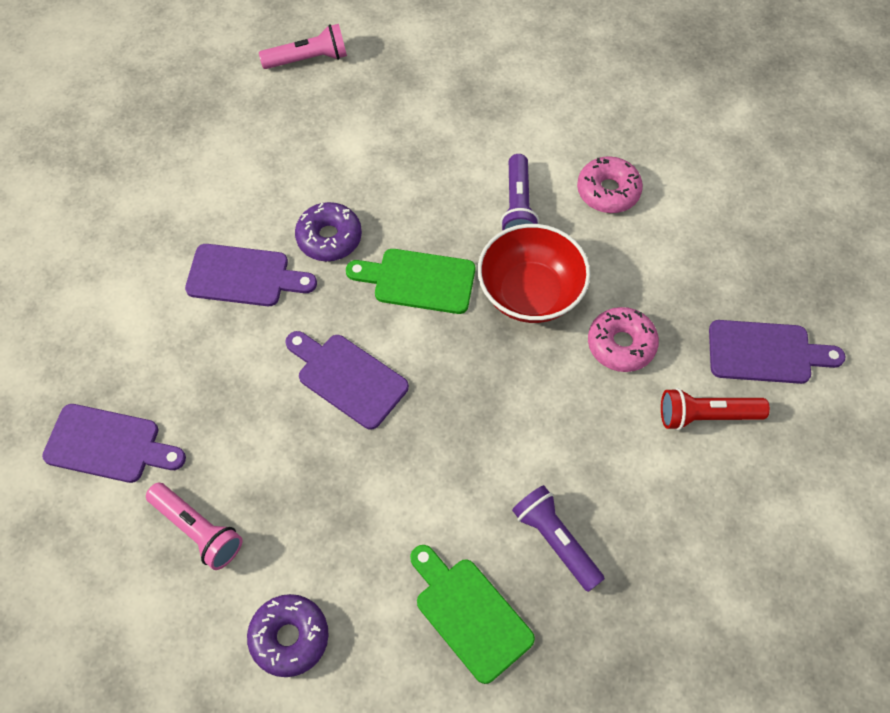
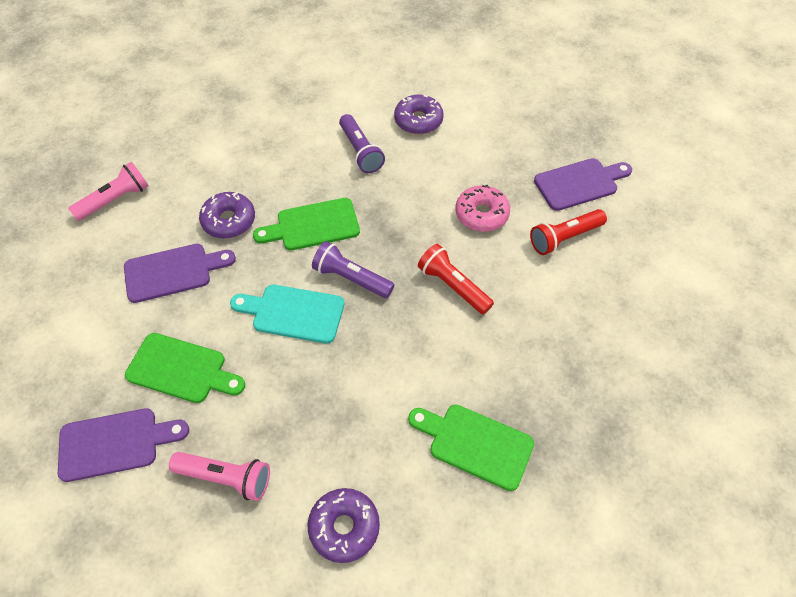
camera: 25 degrees left, 5 degrees down
(205, 393) = (181, 369): none -> green cutting board
(308, 59) = (152, 106): pink flashlight -> pink flashlight (115, 200)
(348, 378) = (293, 313): purple cutting board -> turquoise cutting board
(530, 293) = (399, 204): red bowl -> none
(540, 420) = (453, 286): none -> red flashlight
(556, 541) = (509, 364): purple flashlight -> purple flashlight (351, 278)
(608, 191) = (418, 120): pink donut -> purple donut

